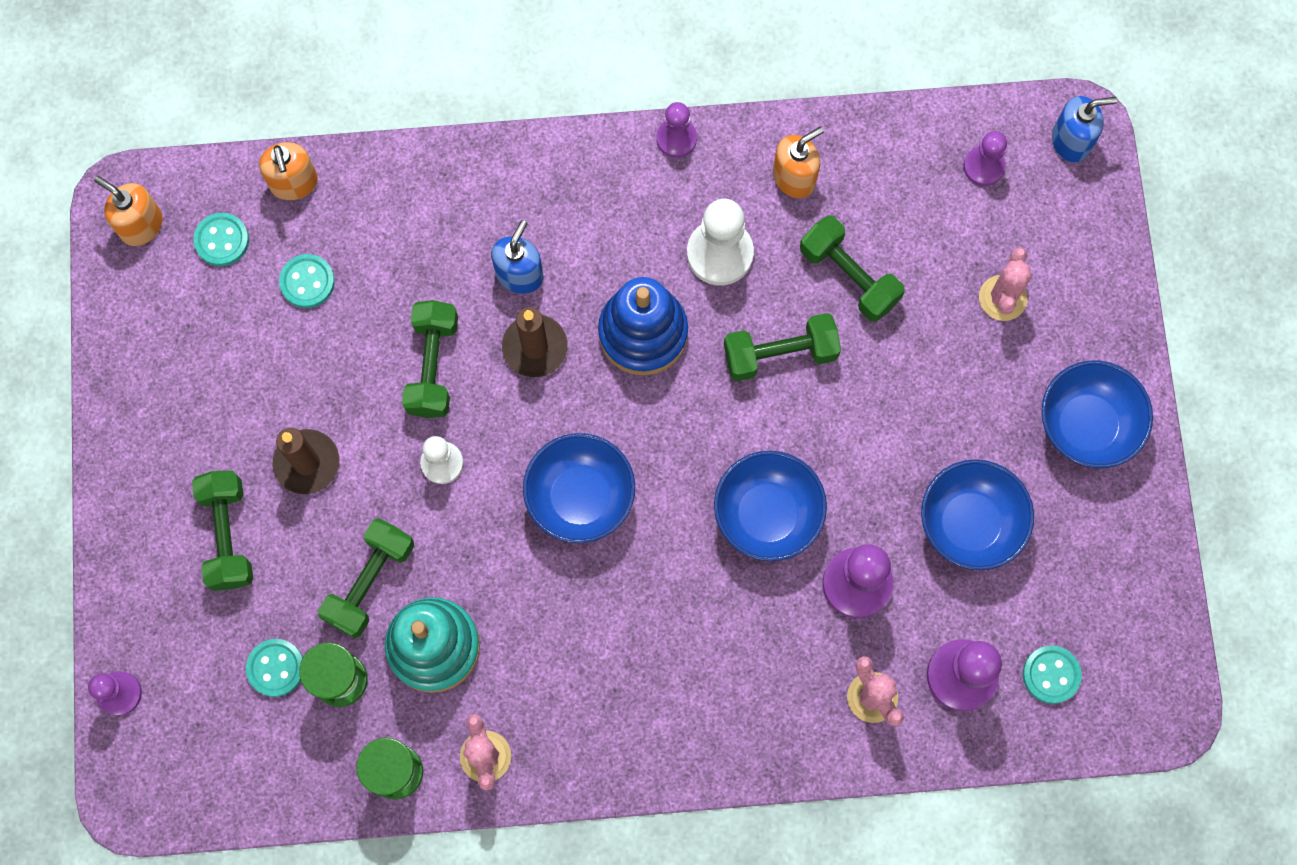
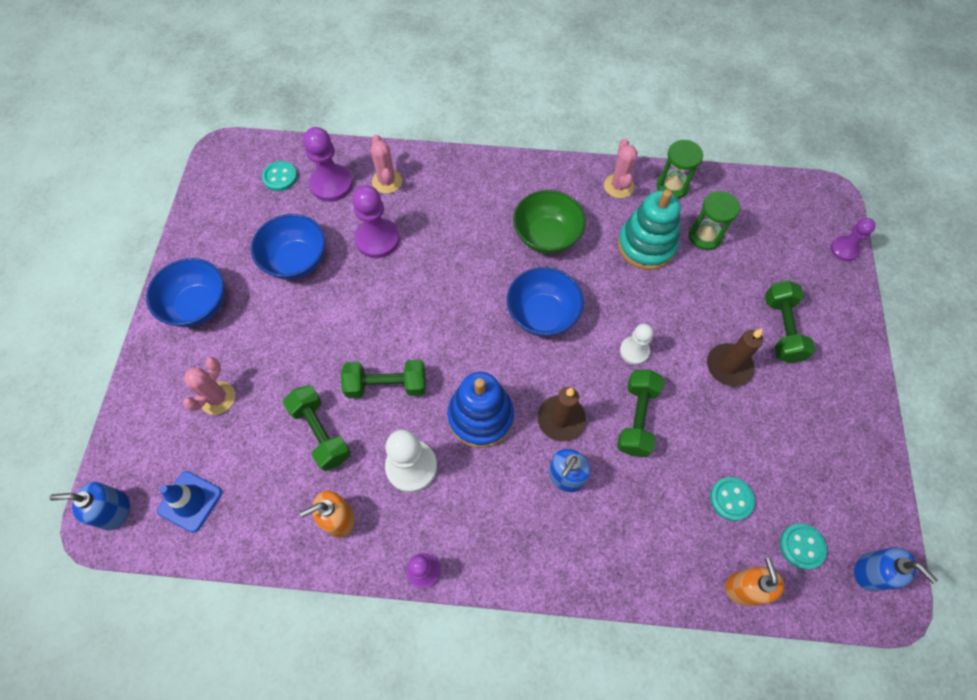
camera: 170 degrees left, 10 degrees down
(141, 225) = (870, 572): orange soap dispenser -> blue soap dispenser
(276, 668) = (746, 248): turquoise button -> none
(370, 582) = (685, 286): green dumbbell -> none
(592, 635) = (546, 237): none -> green bowl
(767, 514) = (422, 286): blue bowl -> none
(983, 167) = (190, 501): purple pawn -> blue traffic cone

